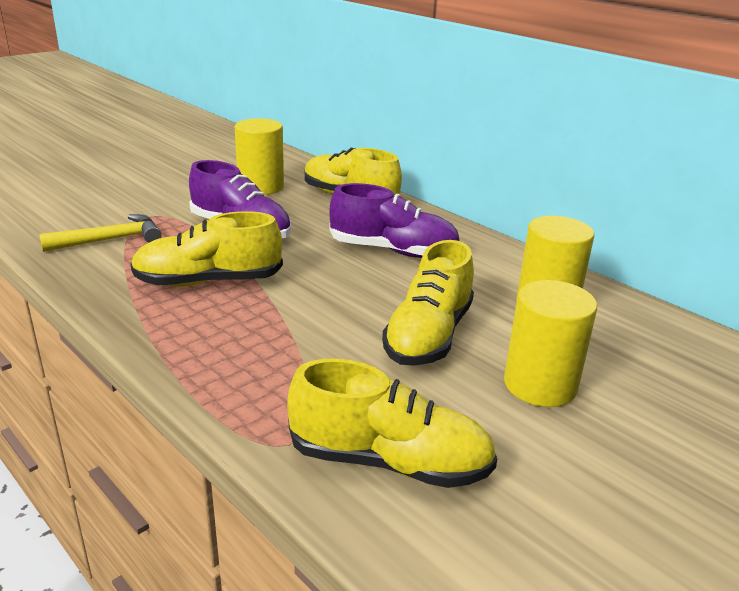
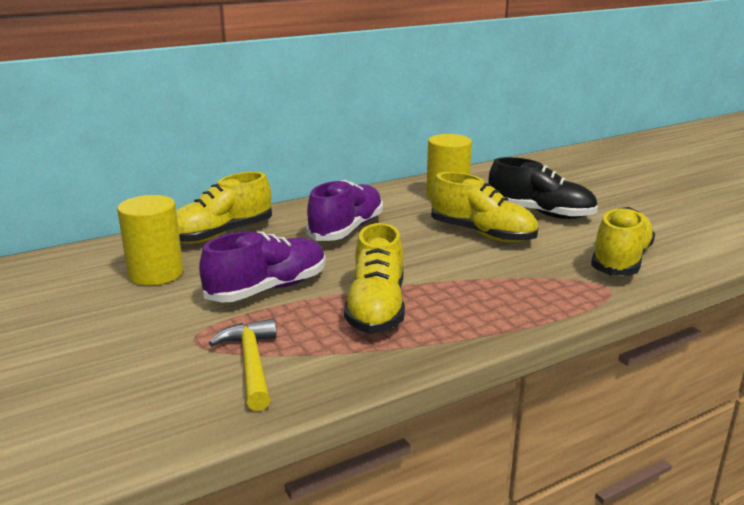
camera: 75 degrees left, 5 degrees down
(540, 385) = (540, 213): yellow cylinder -> black shoe

